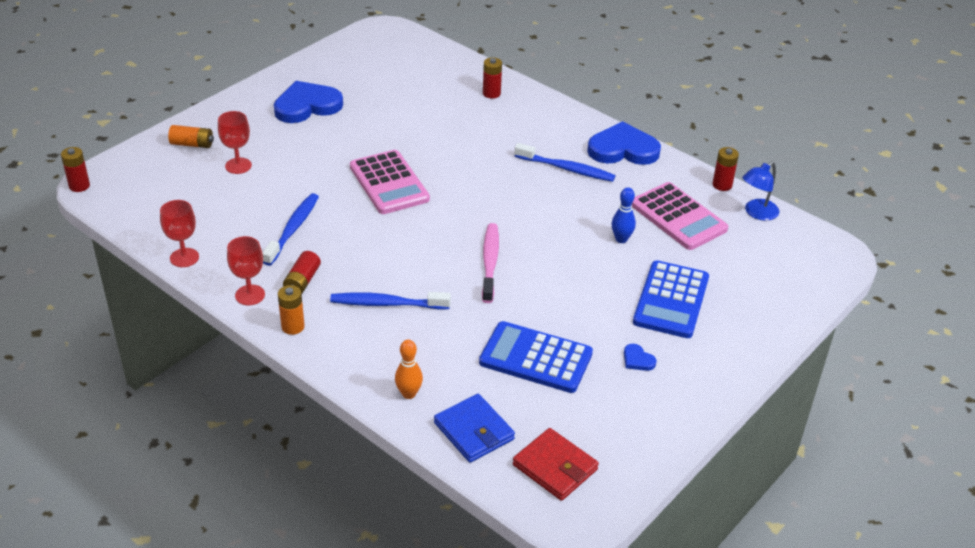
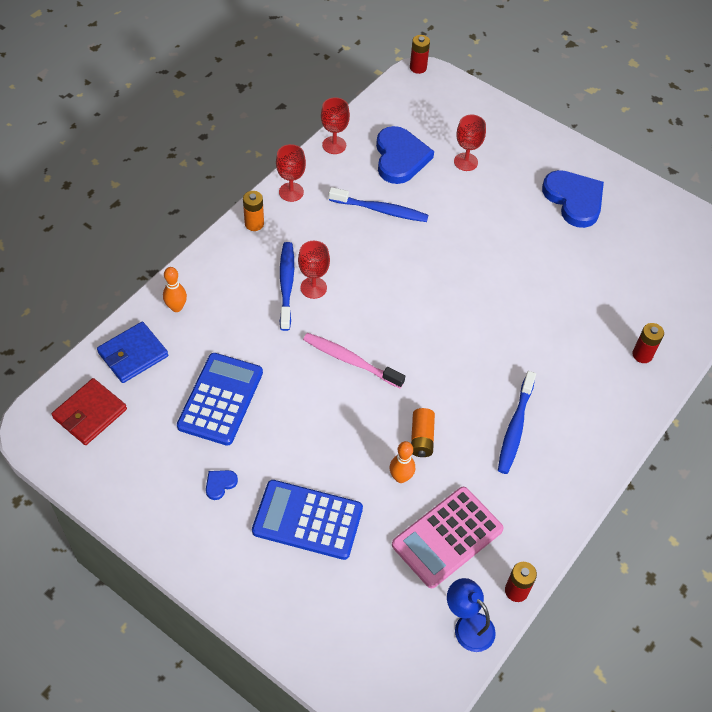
camera: 85 degrees right, 15 degrees up
(192, 144) = (491, 127): orange battery -> orange battery (421, 438)
(302, 281) = (311, 224): red battery -> none
(389, 183) = (460, 274): pink calculator -> none
(393, 284) = (313, 288): none -> red goblet
(490, 262) = (350, 360): pink toothbrush -> pink toothbrush turned 150 degrees counterclockwise
(621, 239) = (400, 477): blue bowling pin -> orange bowling pin
(623, 149) = (565, 486): blue heart -> blue heart (400, 158)

